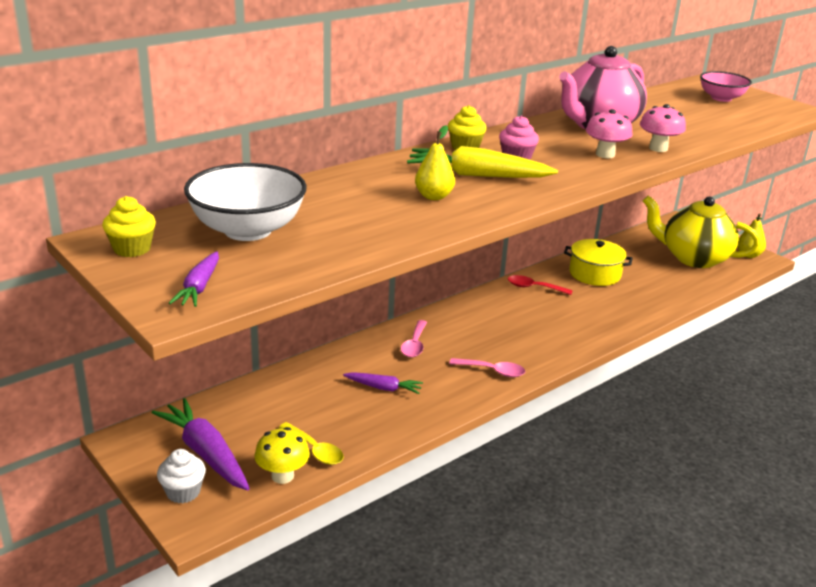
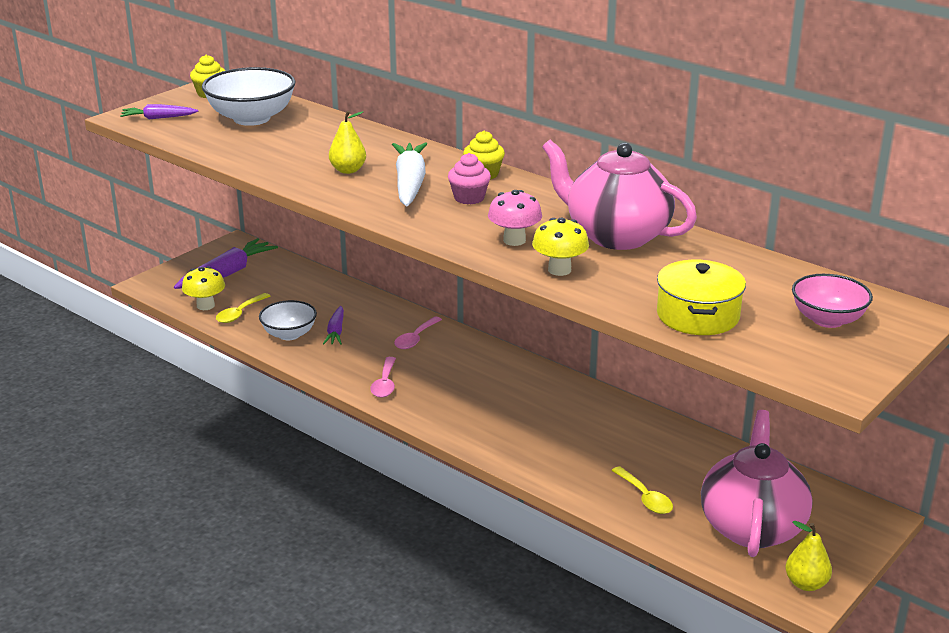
camera: 80 degrees right, 0 degrees up
(183, 492) = (182, 274): white cupcake -> none
(378, 418) = (289, 334): none -> white bowl
(414, 344) = (415, 338): pink spoon -> pink spoon turned 60 degrees counterclockwise
(477, 175) = (409, 184): yellow carrot -> white carrot
(534, 287) = (576, 399): red spoon -> none
(595, 274) = (641, 441): yellow pot -> yellow pot (698, 316)
(658, 148) = (559, 270): pink mushroom -> yellow mushroom
(665, 285) = (645, 497): none -> yellow spoon
(693, 258) = (752, 526): yellow teapot -> pink teapot

